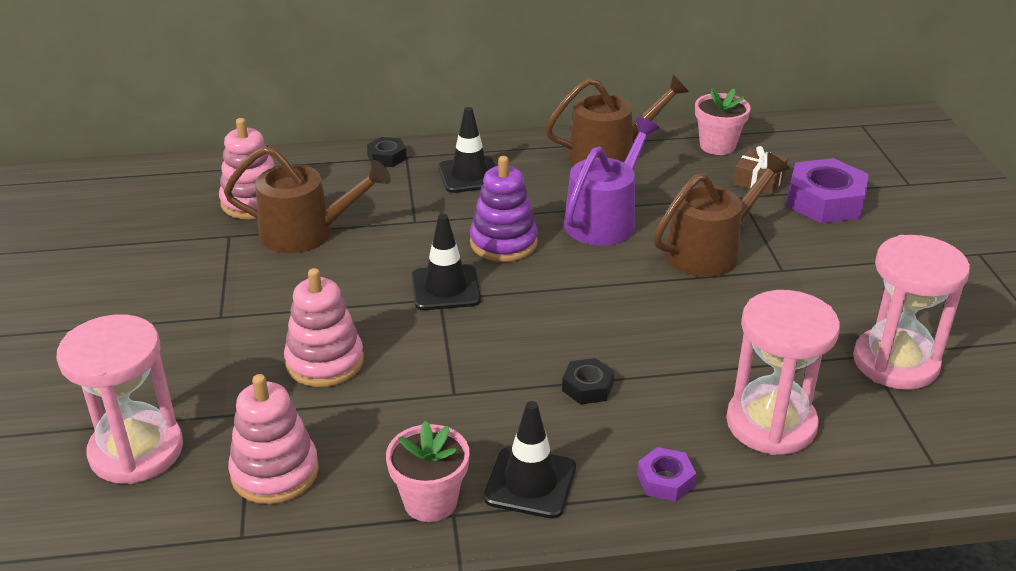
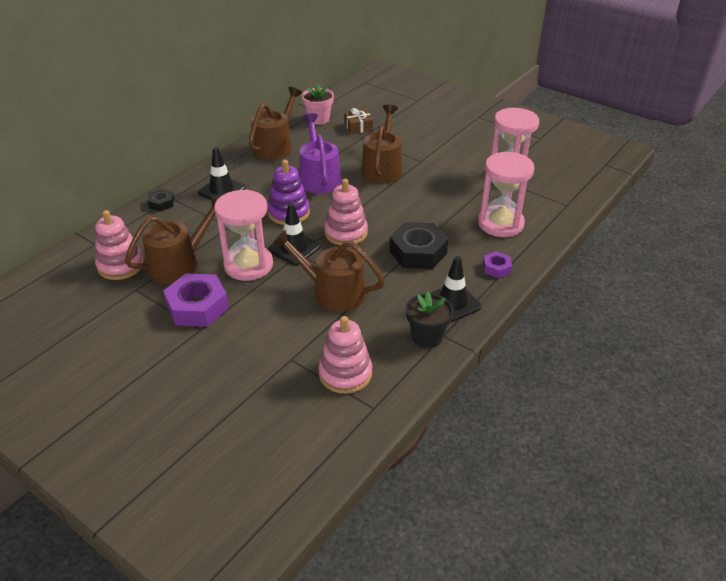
camera: 45 degrees left, 5 degrees up
(136, 451) = (264, 413): pink hourglass -> pink hourglass (248, 265)
(325, 362) = (290, 314): pink stacking toy -> pink stacking toy (346, 233)
(409, 368) = (333, 292): none -> brown watering can
(430, 501) = (427, 337): pink flower pot -> black flower pot
(587, 387) = (418, 252): black nut -> black nut, size x1.95
(825, 201) = (397, 123): purple nut -> purple nut (197, 307)

